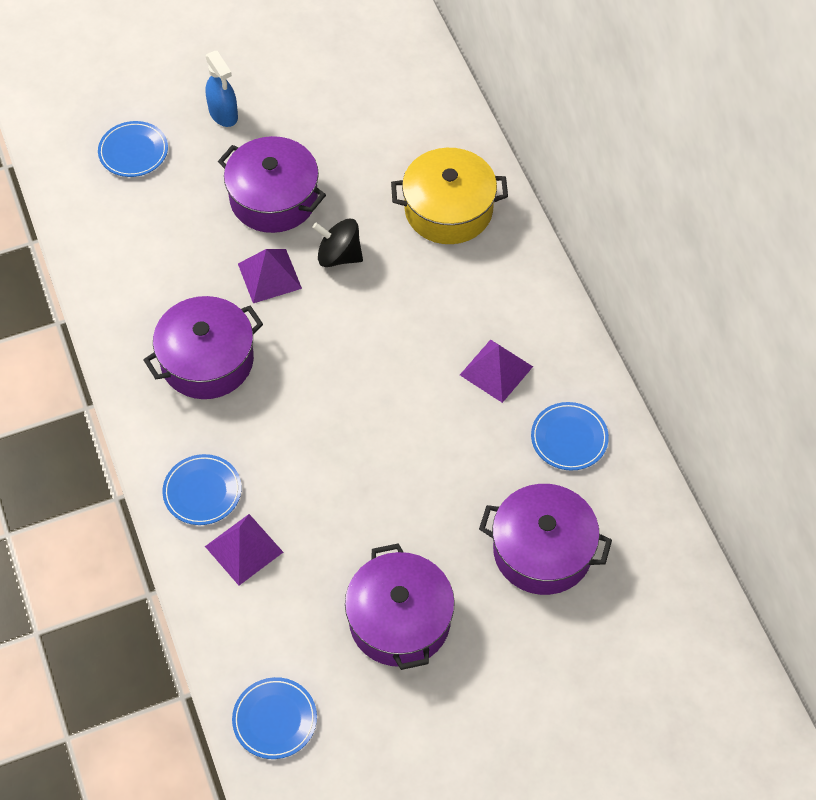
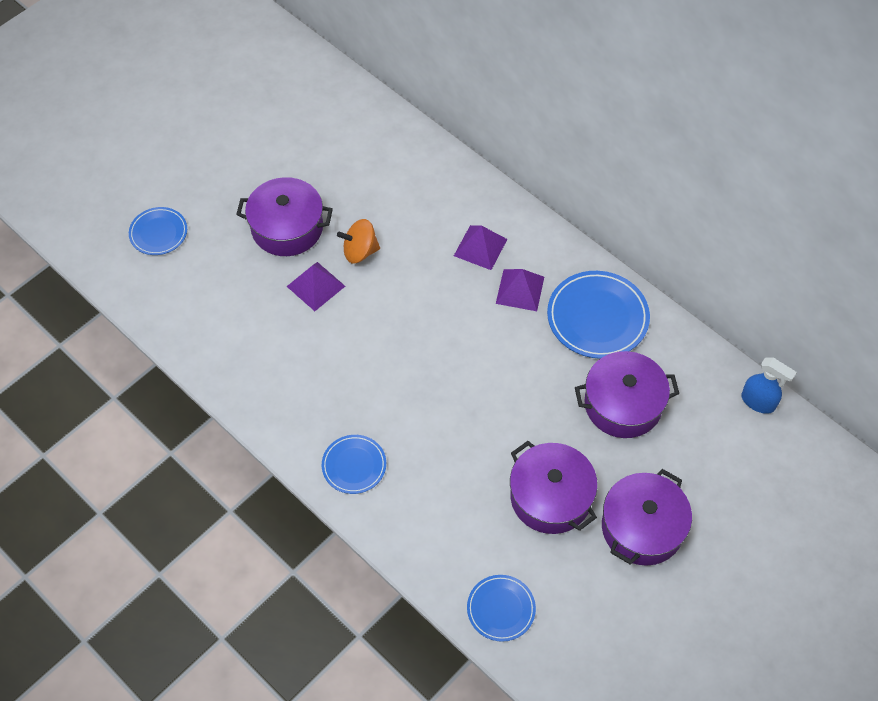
camera: 25 degrees left, 0 degrees up
(207, 360) = (303, 367): purple pot -> purple pot (642, 527)
(223, 114) = (214, 179): blue spray bottle -> blue spray bottle (758, 402)
(243, 549) = (408, 495): purple pyramid -> purple pyramid (480, 247)
(339, 256) = (360, 251): black spinning top -> orange spinning top
(448, 210) = (422, 187): yellow pot -> none
(569, 438) = (597, 317): blue plate -> blue plate, size x1.68

